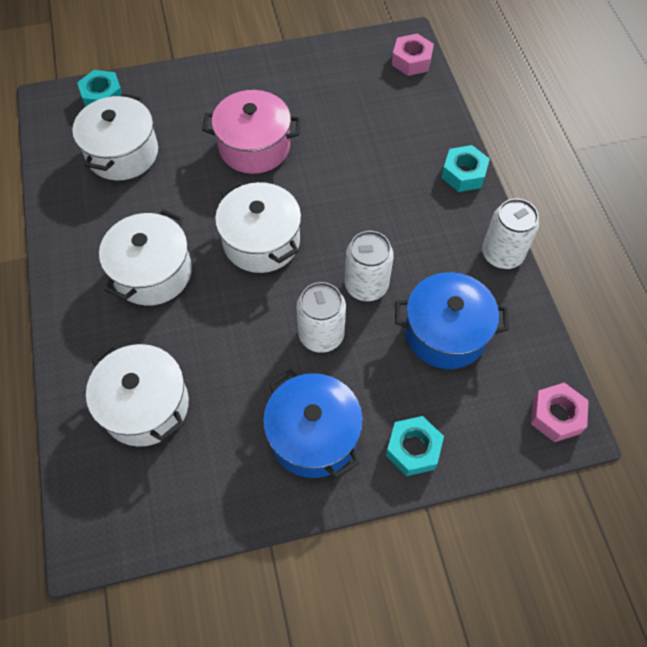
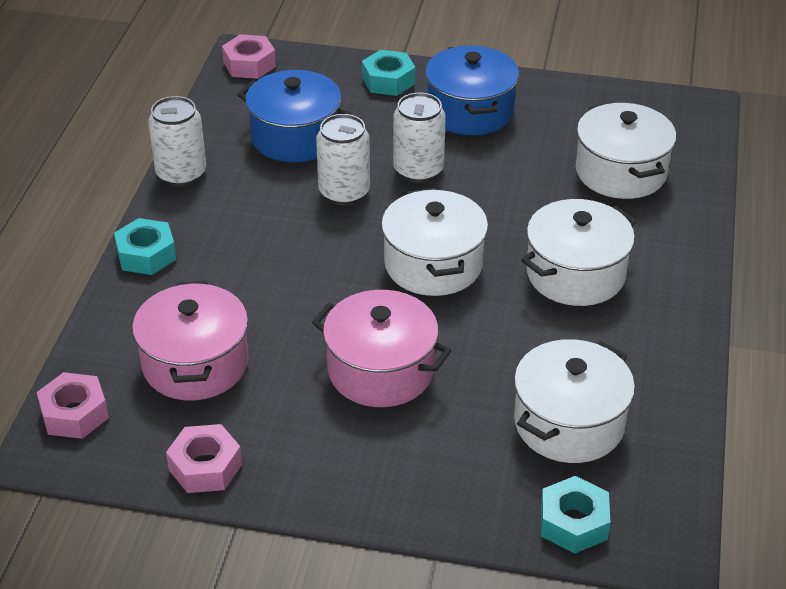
camera: 155 degrees left, 20 degrees down
(318, 58) = (205, 467): none -> pink nut
(369, 111) = (195, 364): none -> pink pot

